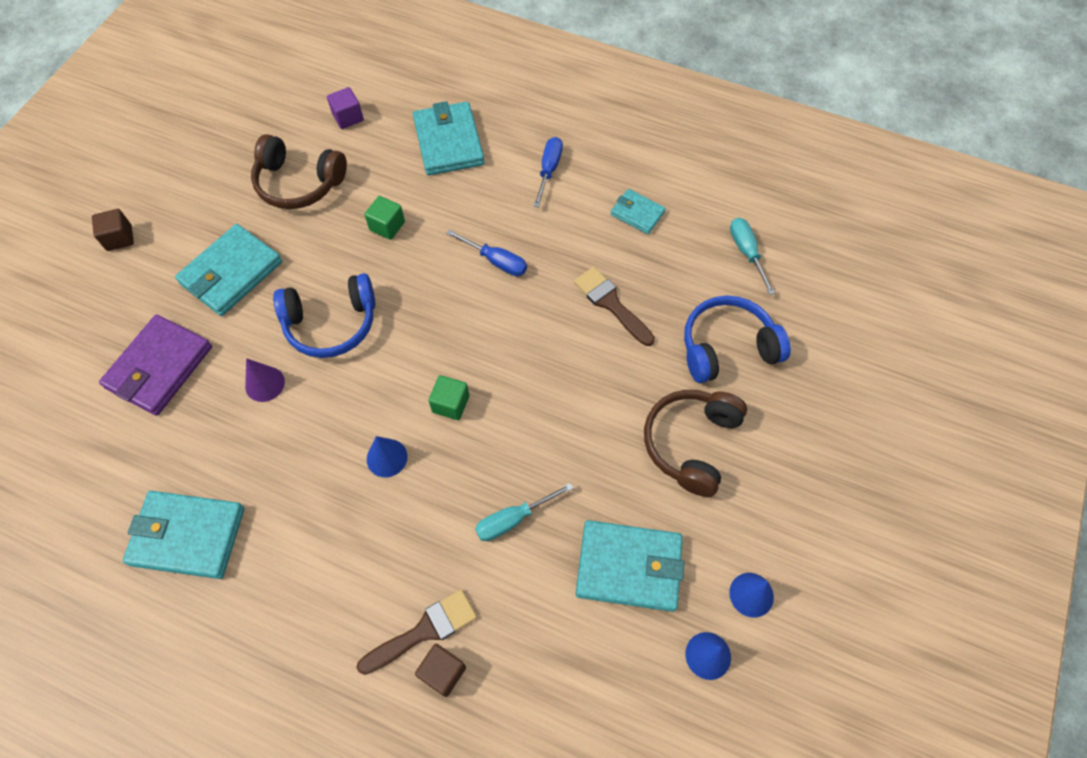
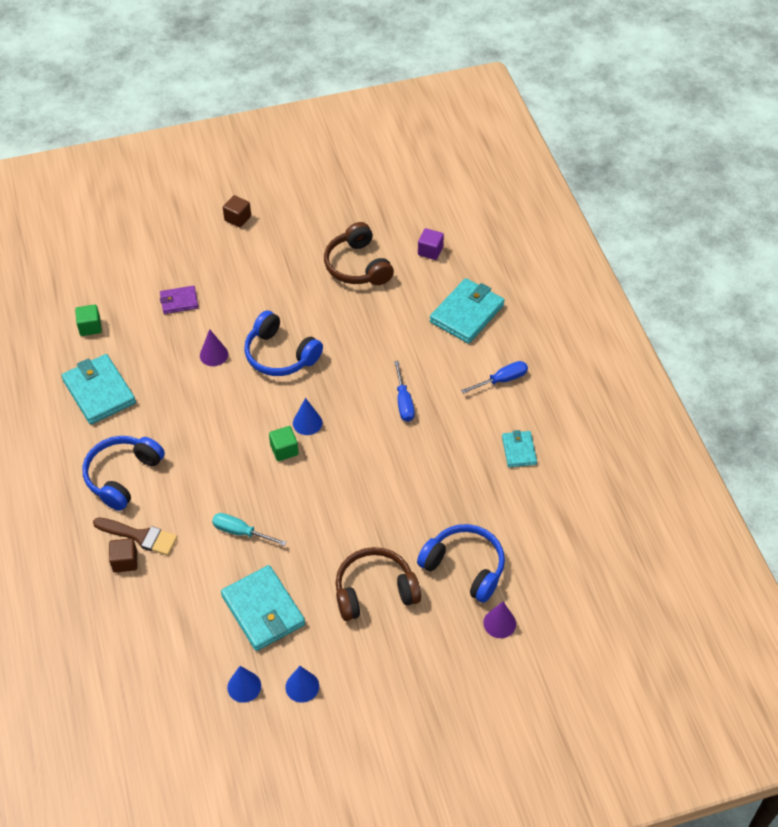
camera: 50 degrees right, 10 degrees down
(159, 367) = (179, 301): purple wallet -> purple wallet, size x0.56
(231, 273) = (266, 284): turquoise wallet -> none
(326, 592) = (122, 476): none -> blue headphones
(387, 226) = (372, 330): green cube -> green cube (90, 327)
(387, 457) = (222, 444): blue cone -> blue cone (307, 423)
(611, 304) = (433, 482): brown brush -> none
(746, 252) = (552, 532): turquoise screwdriver -> none
(811, 364) = (499, 623): none -> purple cone

